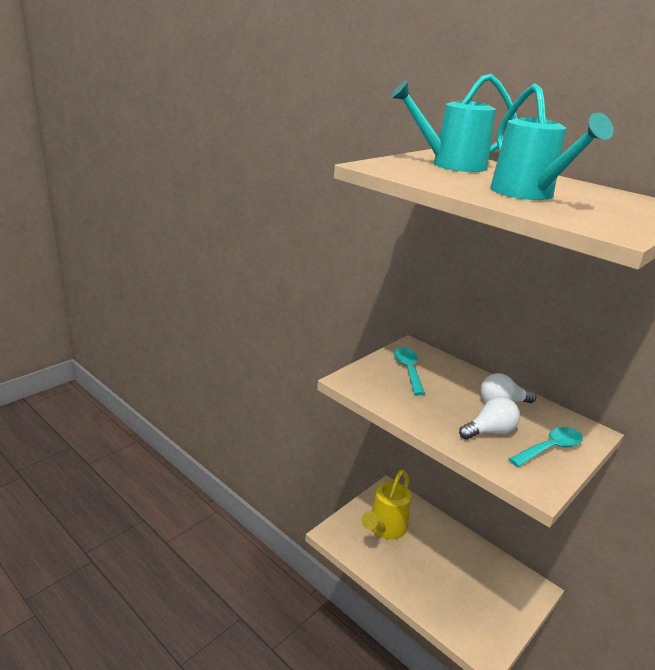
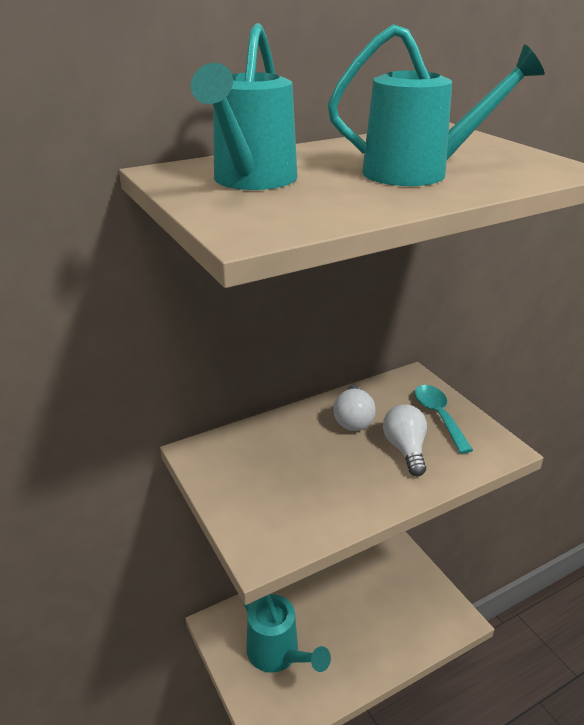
camera: 70 degrees left, 5 degrees up
(385, 528) = (278, 654): yellow watering can -> turquoise watering can
(408, 370) = (255, 476): turquoise spoon -> none

